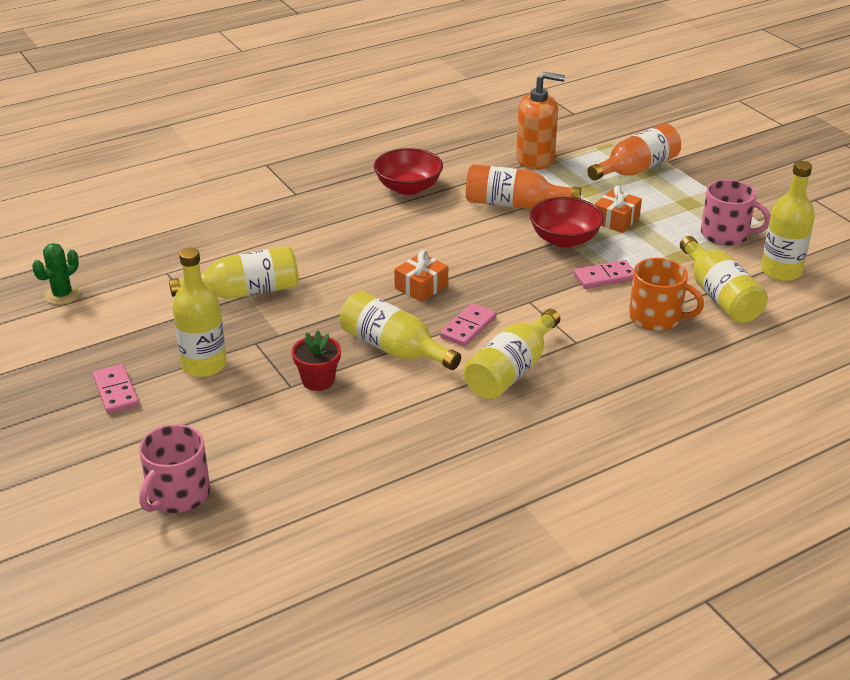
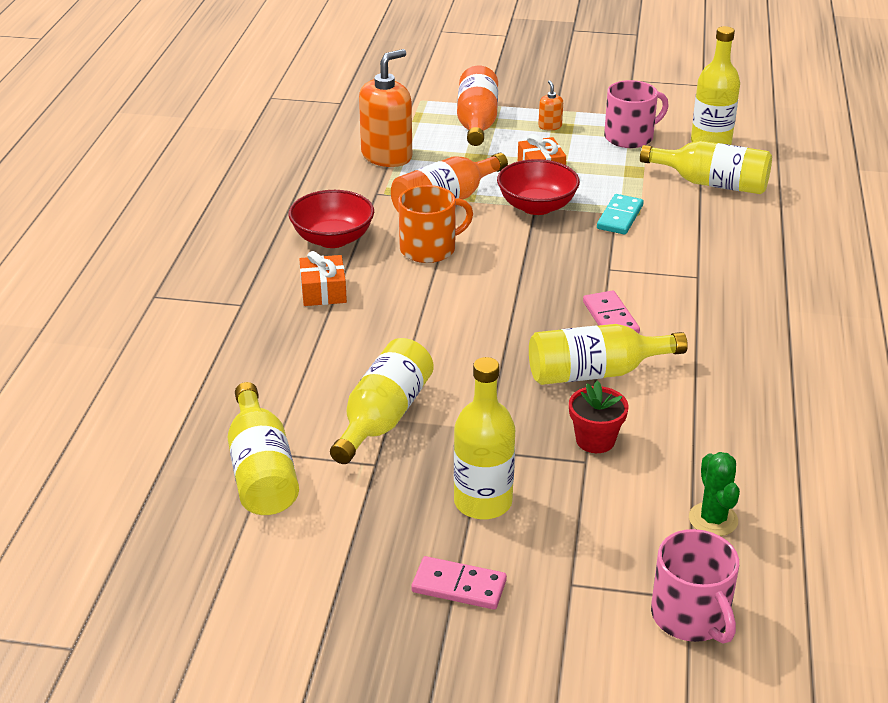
camera: 50 degrees left, 0 degrees up
(62, 295) = (211, 550): green cactus -> green cactus (713, 519)
(421, 287) = (513, 311): orange gift -> orange gift (323, 291)
(511, 371) = (702, 328): yellow bottle -> yellow bottle (261, 470)
(605, 277) = (620, 217): pink domino -> turquoise domino
(656, 317) = (707, 224): orange mug -> orange mug (429, 249)
(682, 197) = (550, 126): none -> orange soap dispenser

